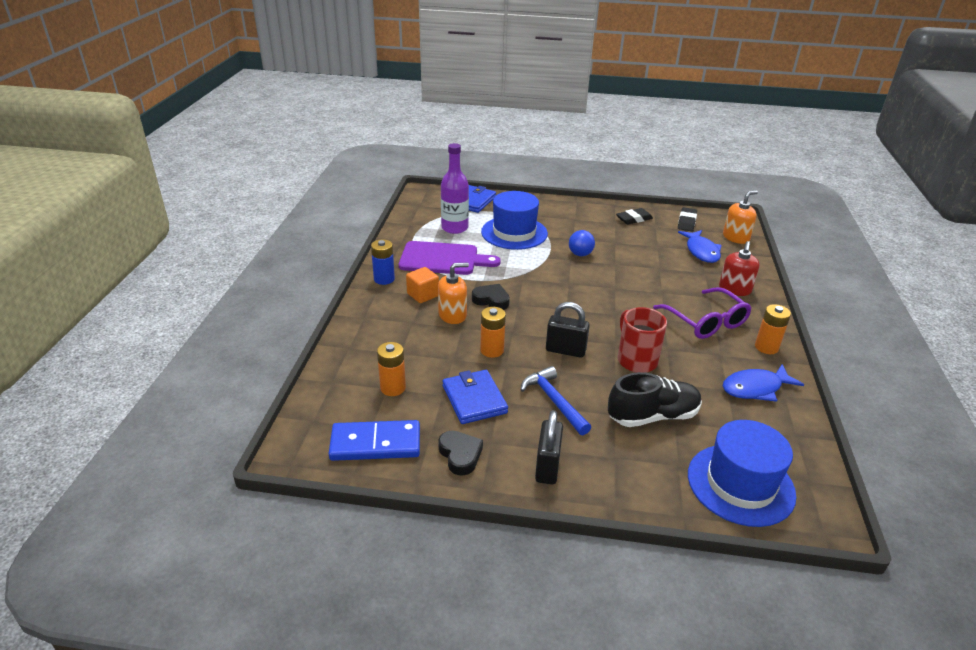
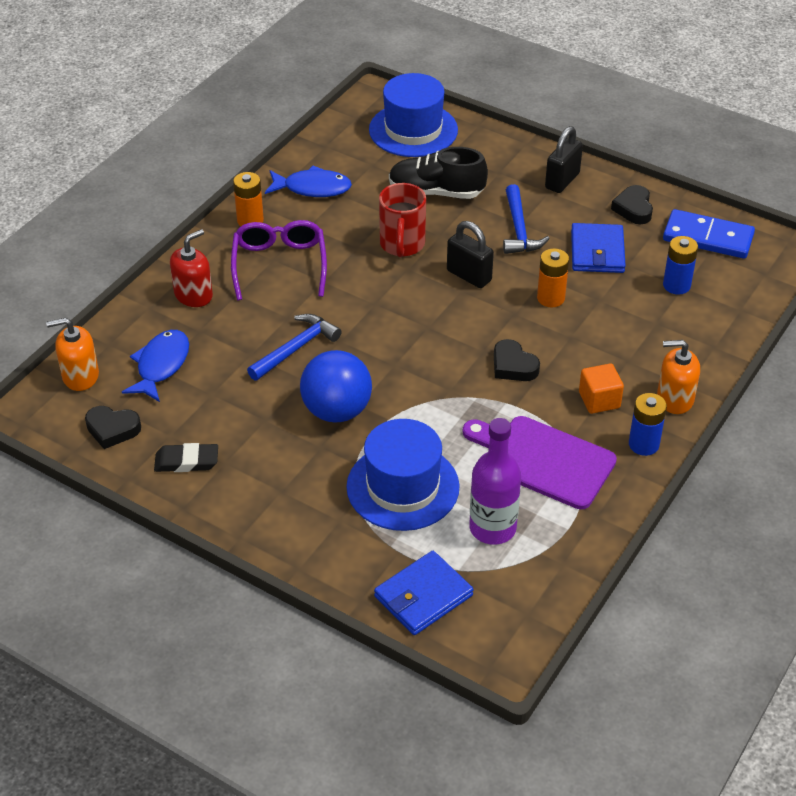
camera: 155 degrees left, 10 degrees up
(393, 388) = (676, 285): orange battery -> blue battery
(452, 315) = (574, 357): orange soap dispenser -> orange soap dispenser (674, 398)
(580, 254) = (337, 411): blue ball -> blue ball, size x1.77
(637, 277) = (296, 348): none -> blue hammer
(686, 222) = (112, 429): black eraser -> black heart

